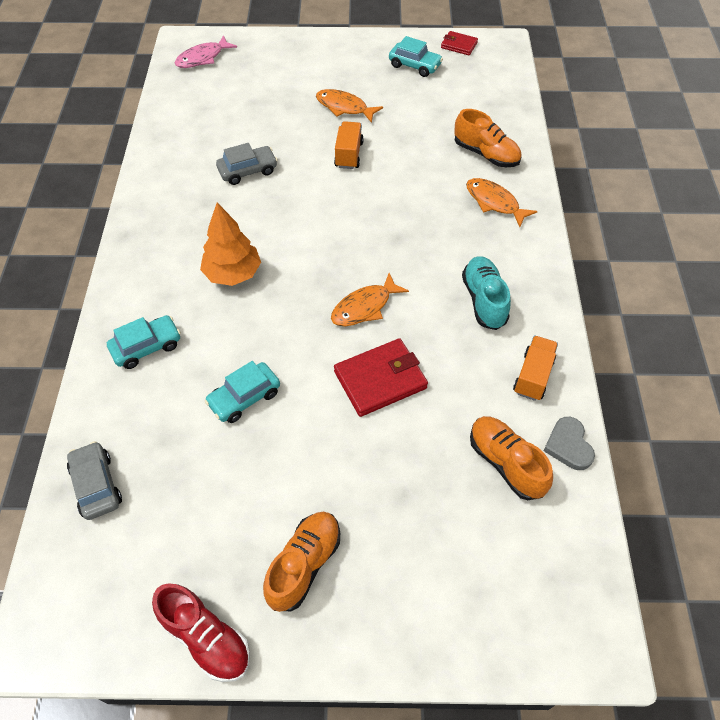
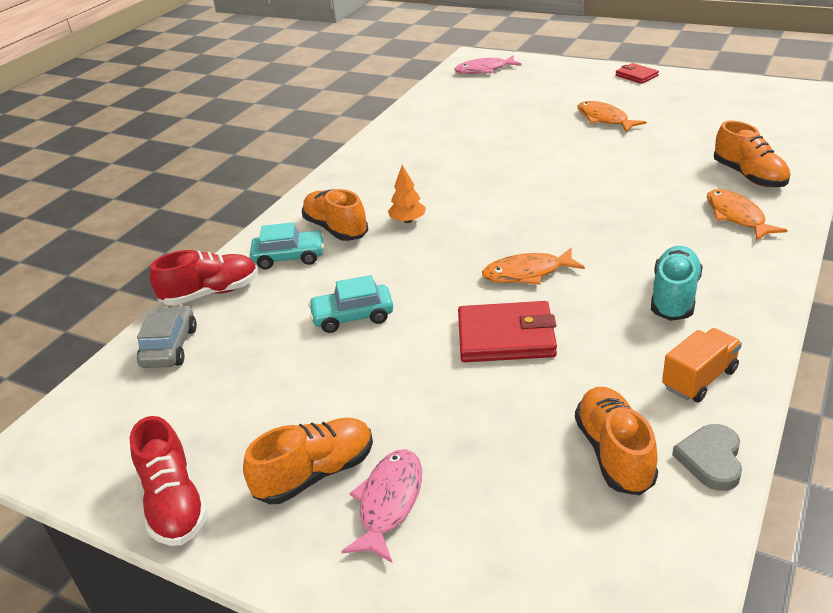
camera: 30 degrees right, 20 degrees down
(96, 411) = (211, 293): none -> red shoe
(171, 300) = (336, 229): none -> orange shoe
(233, 274) = (407, 221): orange tree -> orange tree, size x0.59
(248, 171) = (474, 150): grey car -> none
(348, 154) = (586, 154): orange truck -> none
(373, 568) = (389, 502): none -> pink fish
(414, 65) = (703, 98): turquoise car -> none
(459, 45) = (765, 89): red wallet -> red wallet (636, 76)

